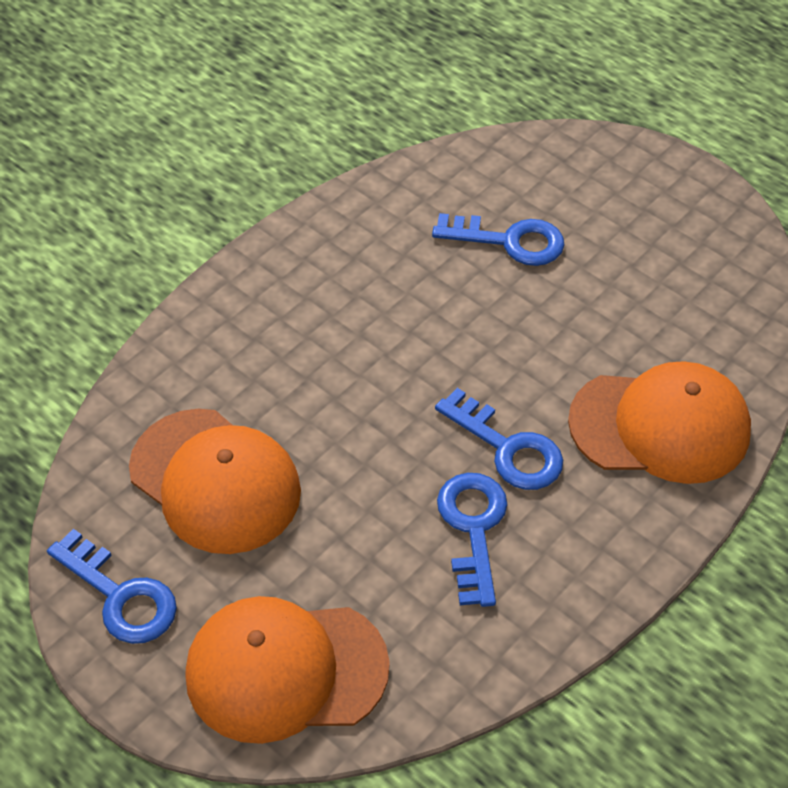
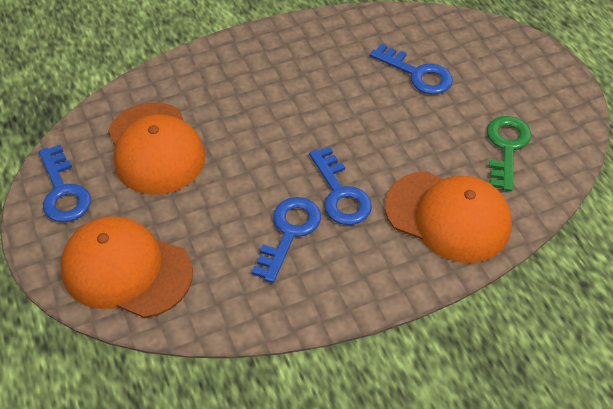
camera: 25 degrees right, 0 degrees up
(679, 304) = (506, 147): none -> green key

